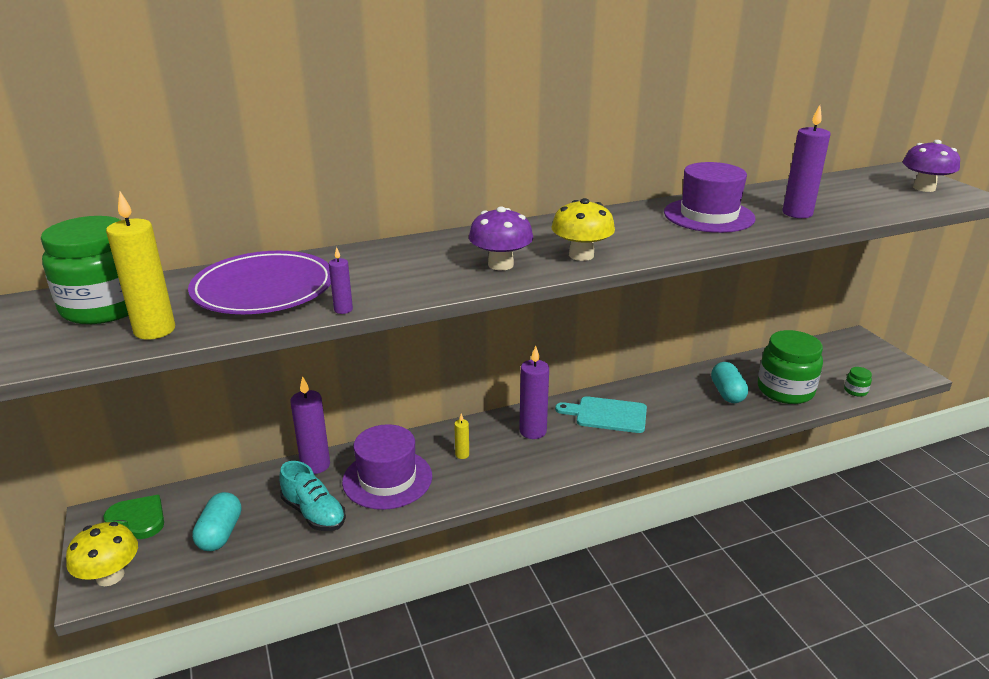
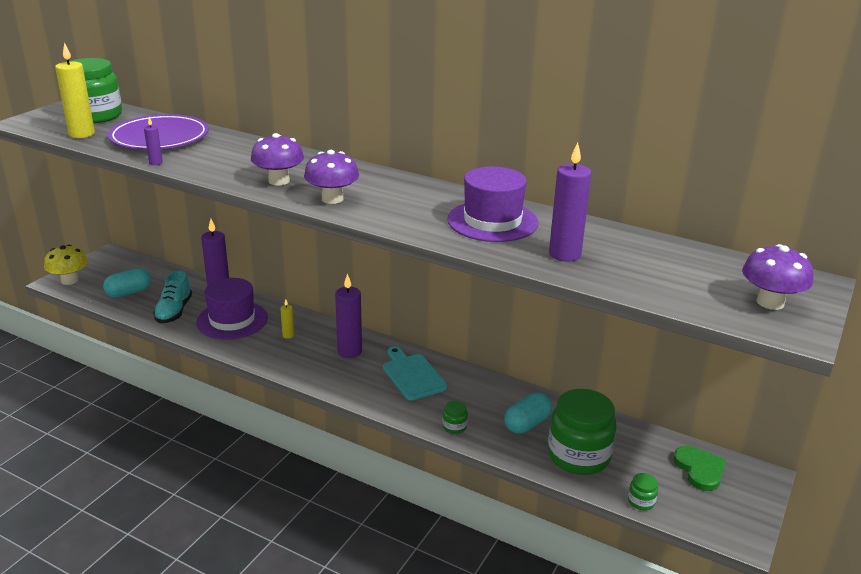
camera: 50 degrees right, 0 degrees up
(138, 519) = (118, 265): green heart -> green heart (700, 470)
(581, 255) = (332, 199): yellow mushroom -> purple mushroom
(701, 426) = (454, 427): none -> green jar

